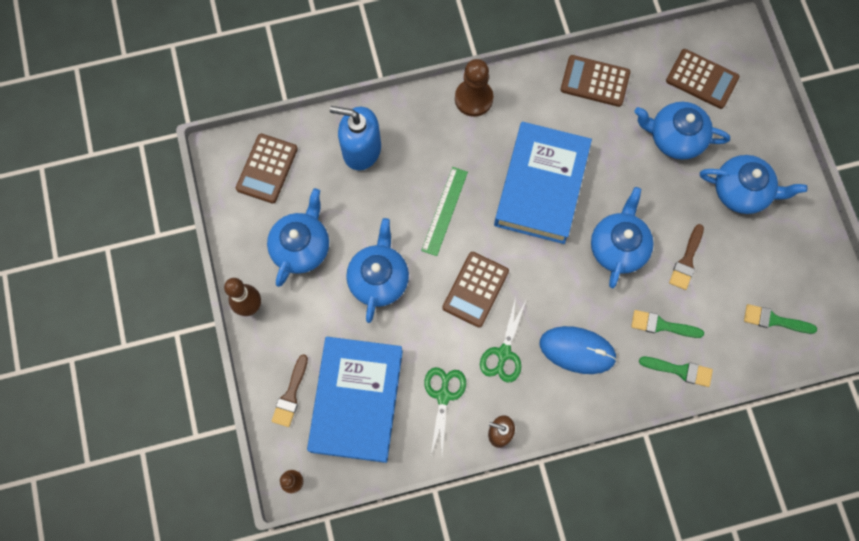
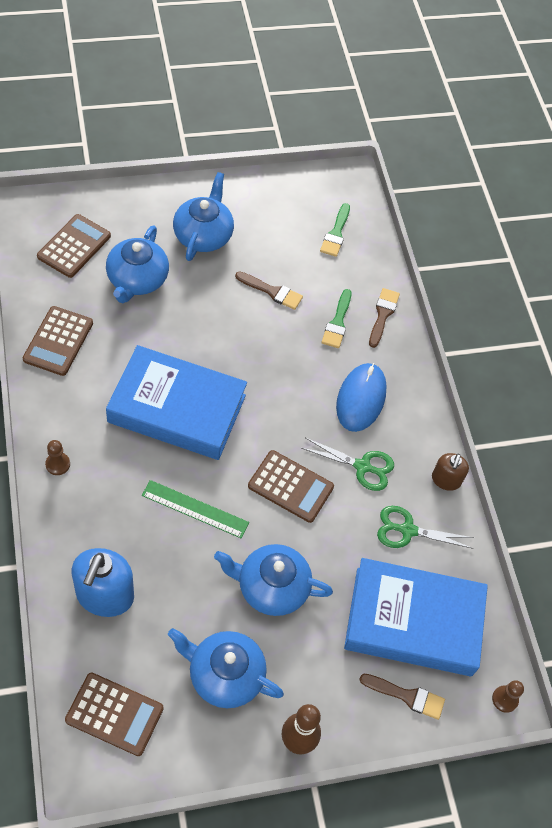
camera: 95 degrees left, 15 degrees down
(473, 99) = (58, 464): brown pawn -> brown pawn, size x0.53
(618, 246) = (252, 347): blue teapot -> none
(680, 370) = (383, 315): green brush -> brown brush

